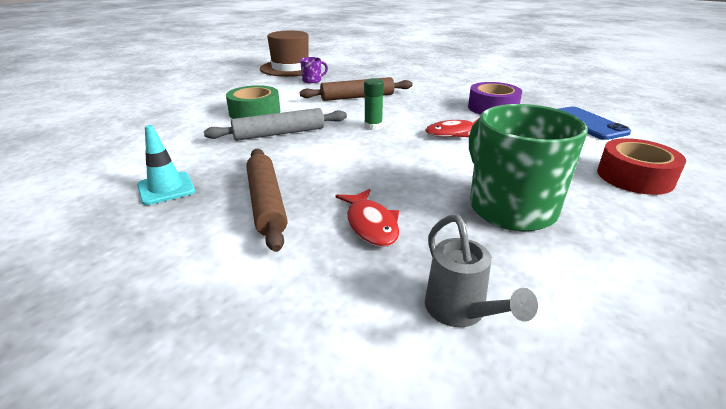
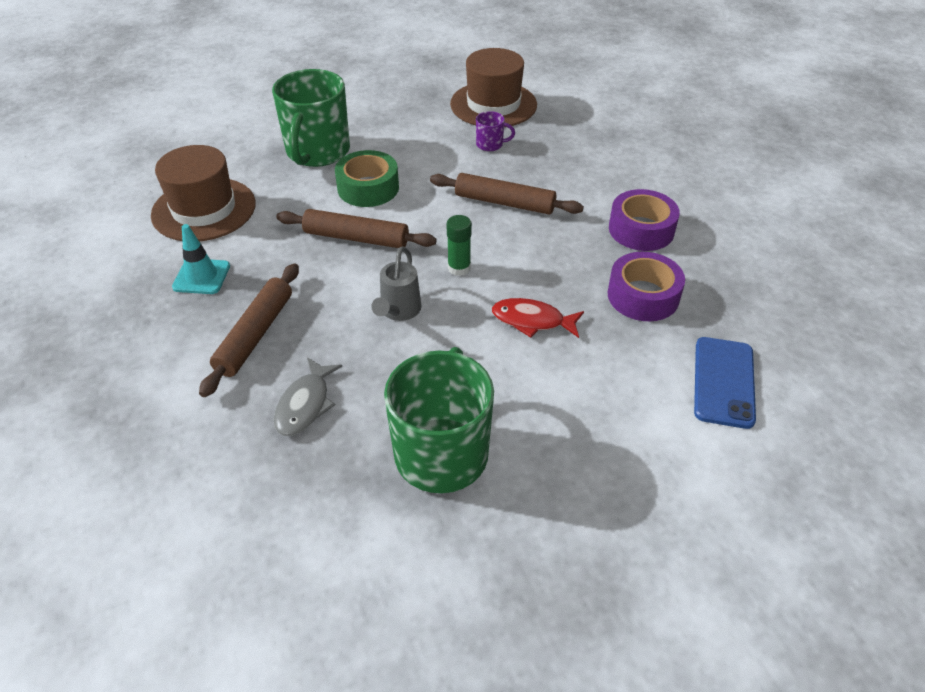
camera: 35 degrees right, 15 degrees up
(120, 154) = (204, 209): none -> brown hat
(190, 107) = (317, 152): none -> green mug
(279, 133) = (356, 238): grey rolling pin -> brown rolling pin
(371, 224) = (305, 404): red fish -> grey fish
(448, 88) = (641, 229): none -> purple tape
(461, 313) = (270, 523): grey watering can -> grey watering can (398, 312)
(634, 177) = (633, 489): red tape -> none

